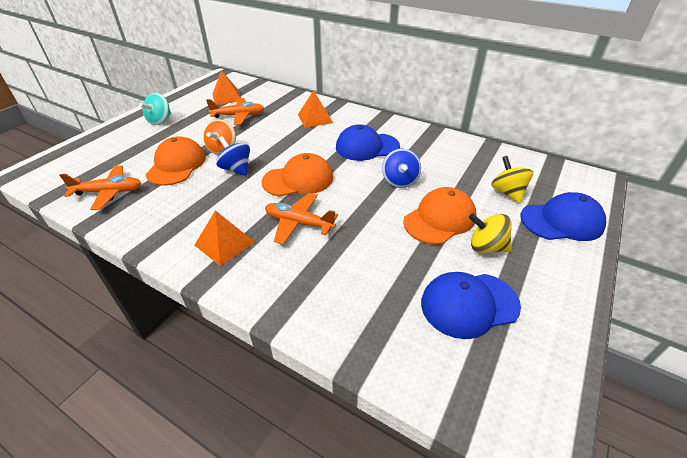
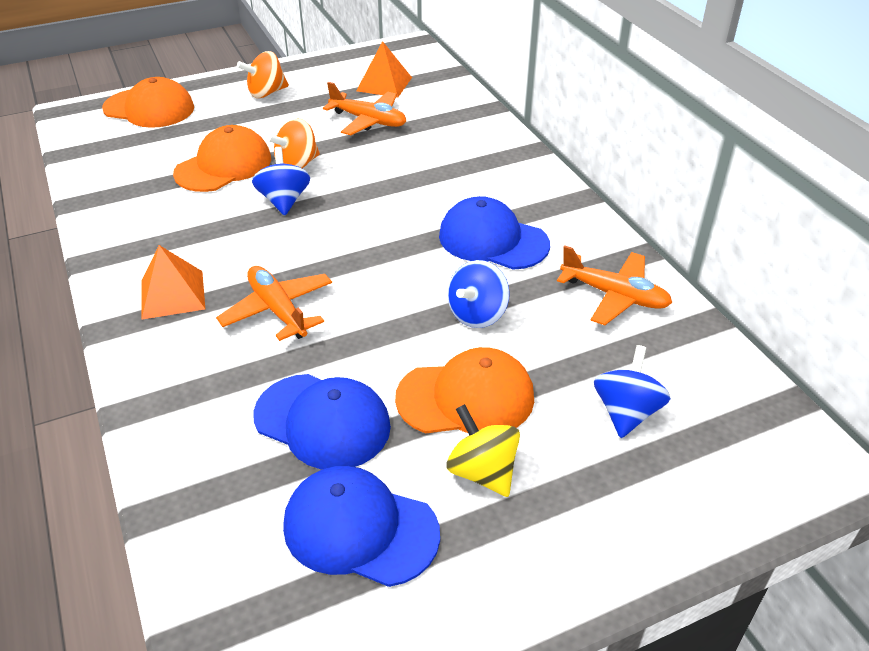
camera: 35 degrees right, 0 degrees up
(109, 192) = (123, 173): orange plane -> orange plane (614, 296)
(160, 121) = (266, 93): turquoise spinning top -> orange spinning top
(298, 179) = (343, 249): orange cap -> orange cap (149, 108)
(315, 118) = (469, 163): orange pyramid -> none
(507, 192) = (626, 412): yellow spinning top -> blue spinning top
(562, 221) = (658, 501): blue cap -> blue cap (322, 421)

